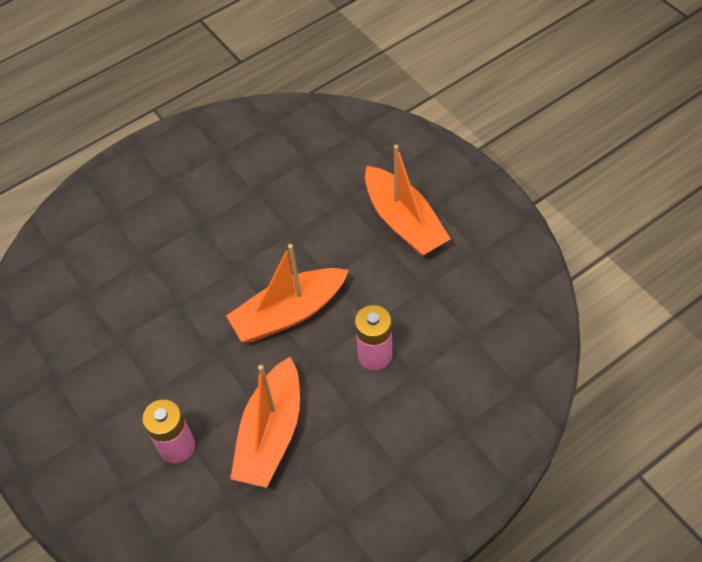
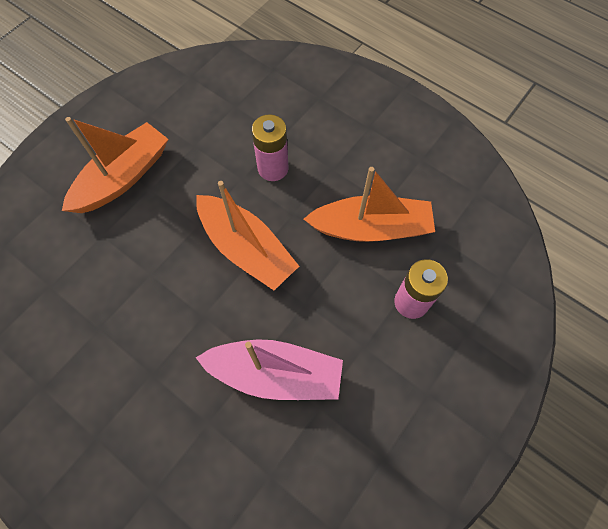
camera: 110 degrees left, 10 degrees up
(161, 313) = (275, 374): none -> pink boat

